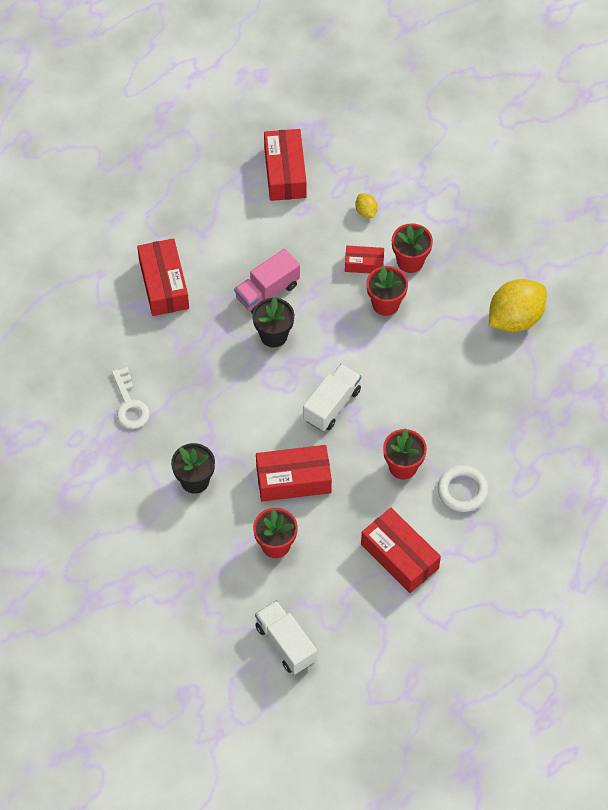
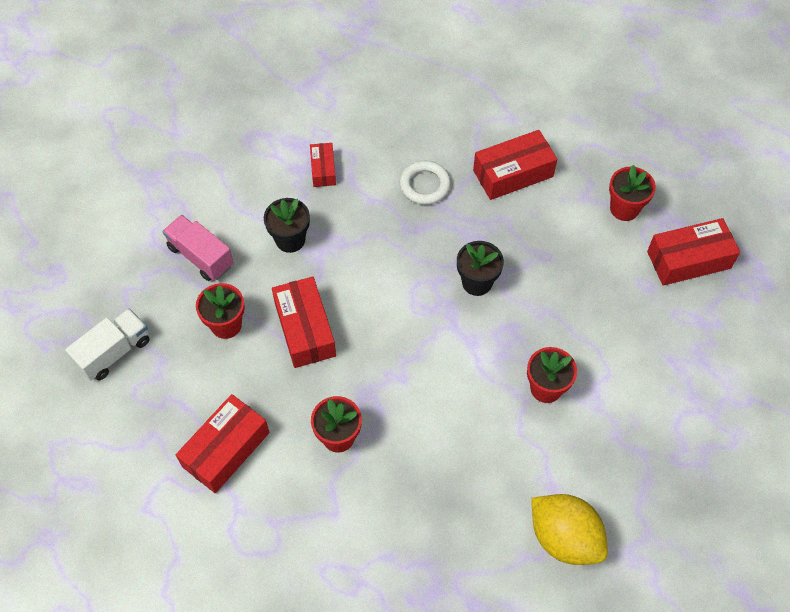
camera: 80 degrees right, 0 degrees up
(129, 404) = (367, 169): white key -> none
(267, 291) = (530, 267): pink truck -> pink truck (201, 256)
(332, 405) = (402, 352): white truck -> none
(364, 264) = (593, 358): red box -> red box (323, 169)
(366, 211) = (664, 349): yellow lemon -> none
(410, 261) = (611, 406): red flower pot -> red flower pot (624, 208)
(462, 490) = (317, 506): white ring -> white ring (425, 185)

